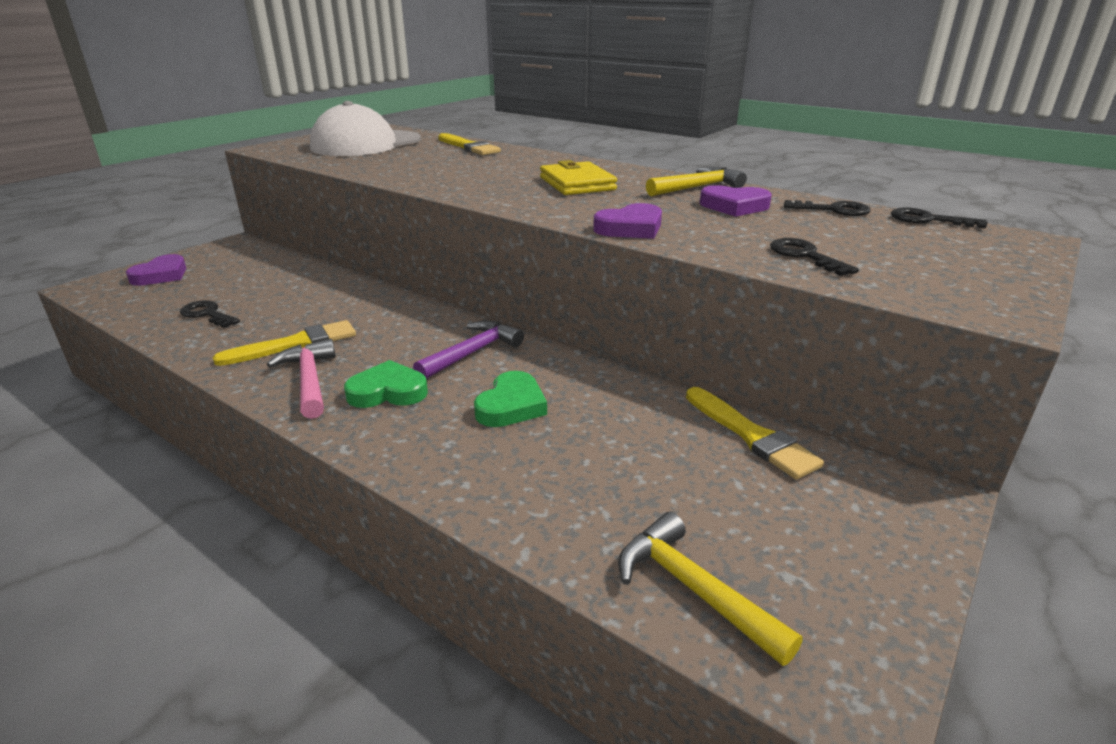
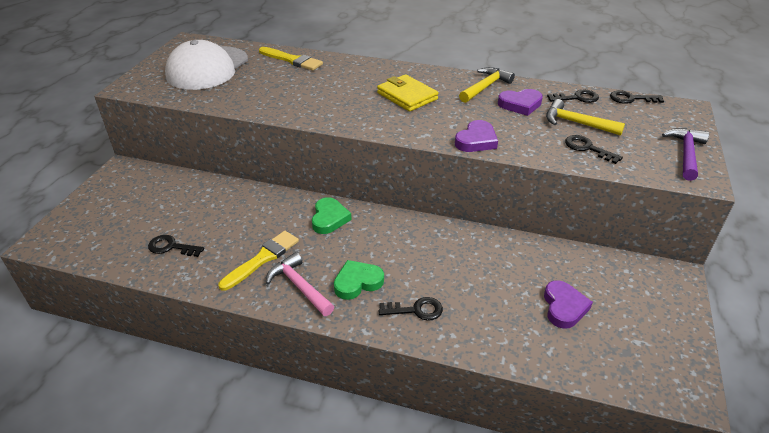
camera: 20 degrees left, 10 degrees up
(161, 275) = (93, 216): purple heart -> purple heart (564, 307)
(439, 440) = (416, 310): none -> black key
(472, 353) = (386, 237): purple hammer -> purple hammer (686, 154)
(511, 405) = (439, 273): green heart -> green heart (329, 218)
(693, 589) = (601, 362): yellow hammer -> yellow hammer (576, 123)
(751, 435) = (578, 260): yellow brush -> none

